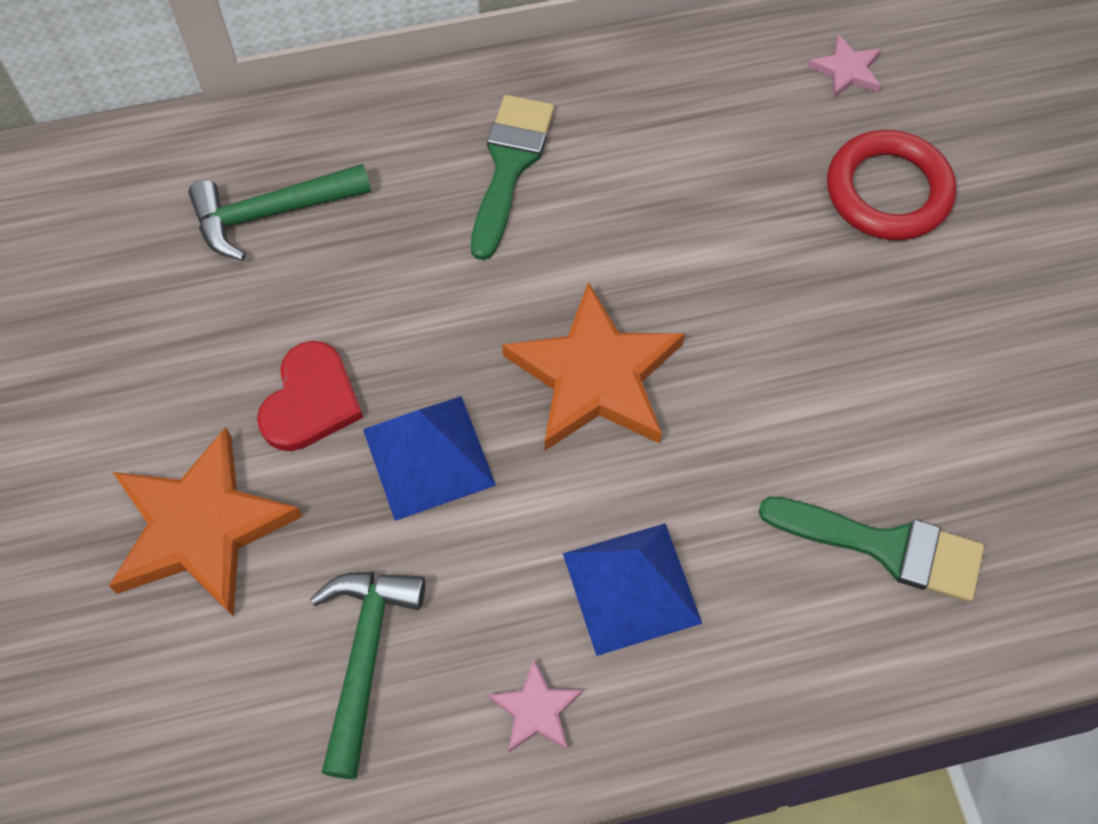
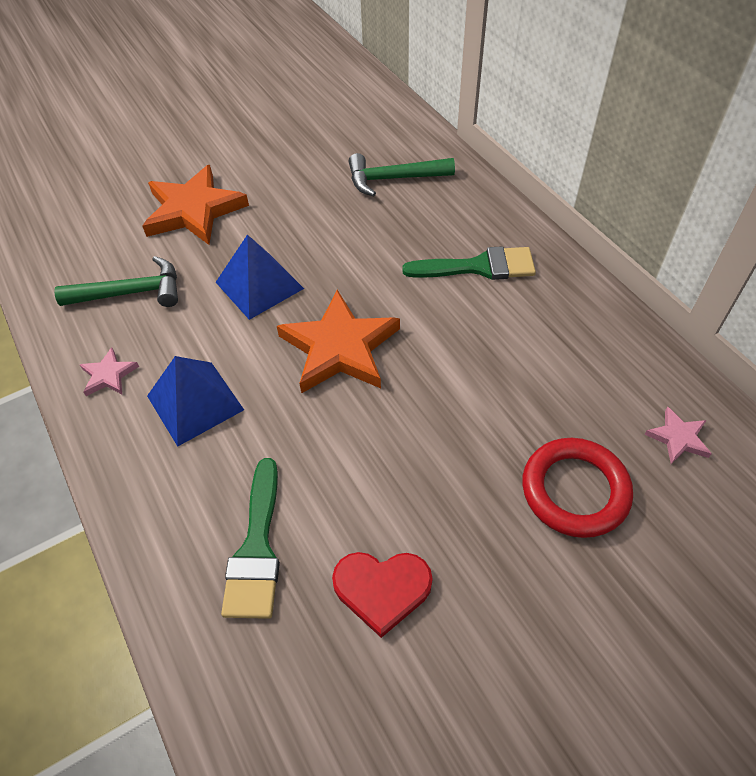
camera: 75 degrees right, 10 degrees down
(271, 213) = (393, 179): green hammer -> green hammer turned 60 degrees counterclockwise
(310, 401) = (280, 228): red heart -> red heart (382, 589)

